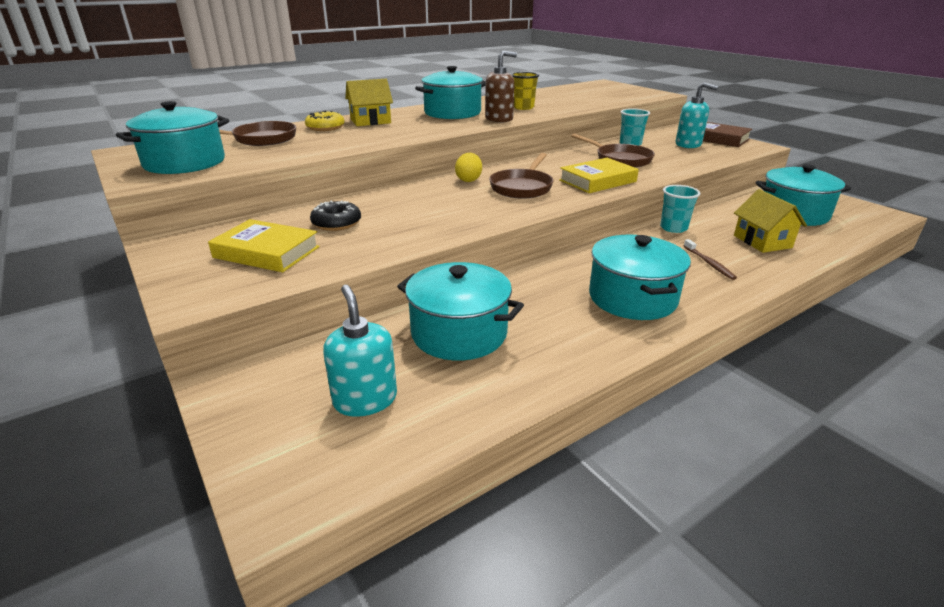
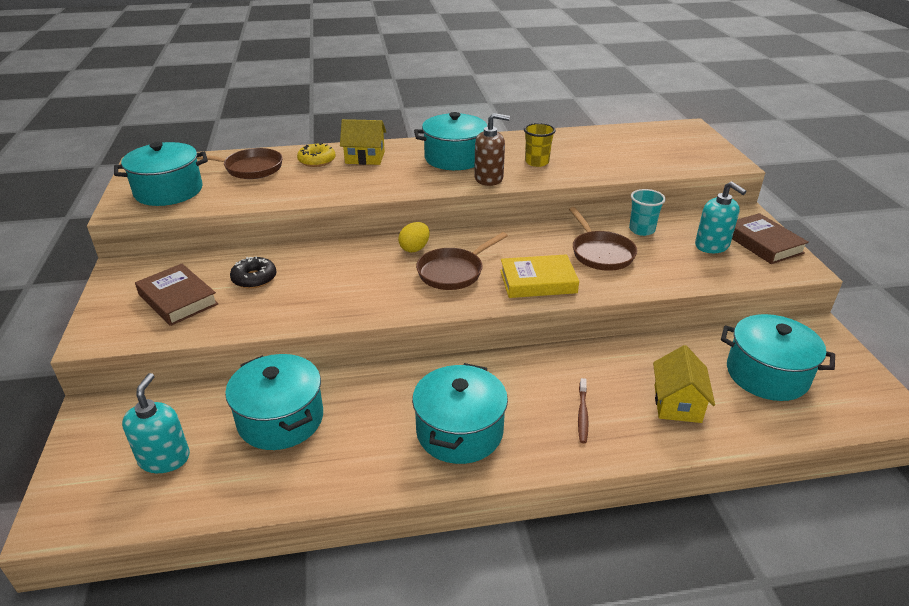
camera: 25 degrees right, 5 degrees up
(267, 252) = (178, 299): yellow book -> brown book
(673, 228) = (599, 355): turquoise cup -> none

